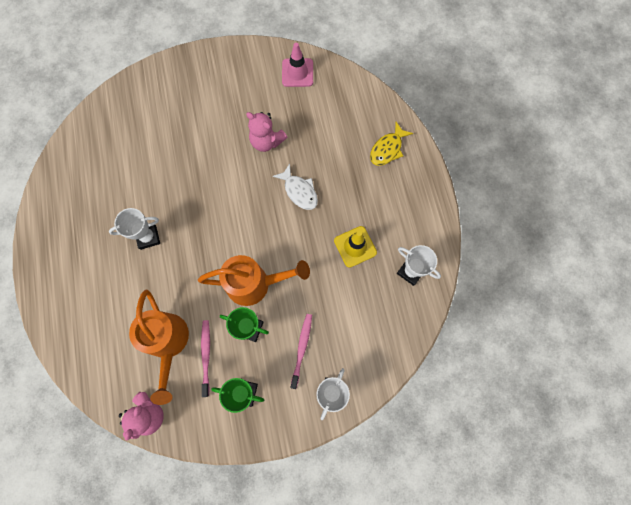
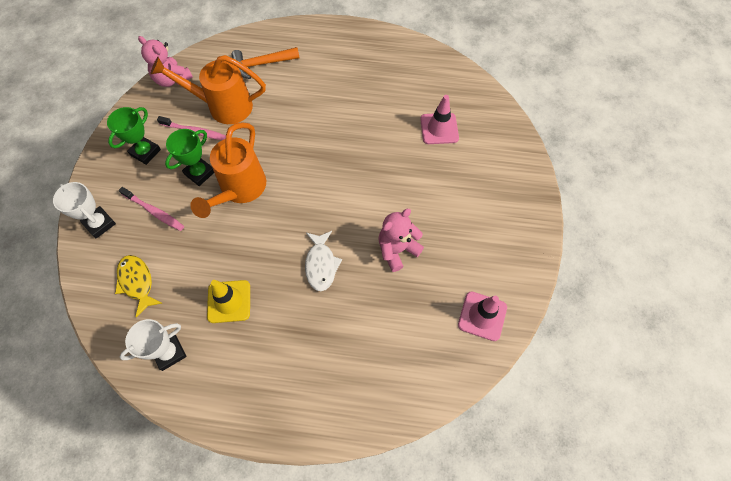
camera: 110 degrees right, 10 degrees down
(104, 330) = (261, 64): none -> orange hammer
(139, 143) = (439, 129): none -> pink traffic cone
(148, 237) = (332, 114): white trophy -> none
(299, 191) = (321, 264): white fish -> white fish turned 75 degrees counterclockwise
(387, 149) = (333, 390): yellow fish -> yellow fish (137, 282)

